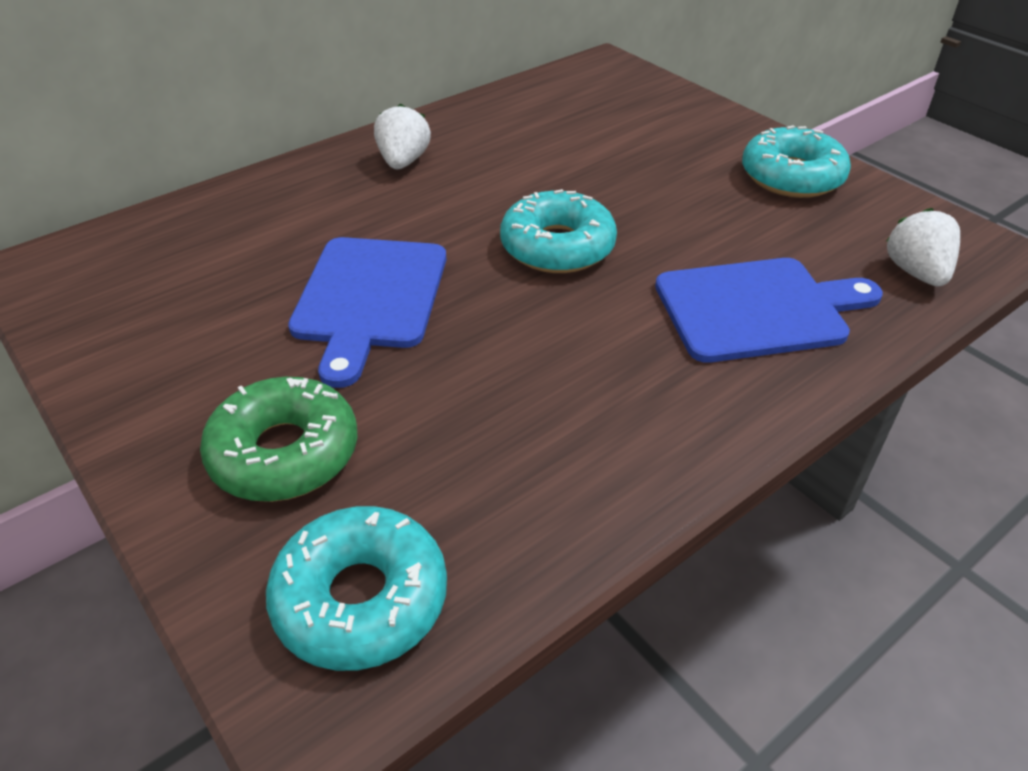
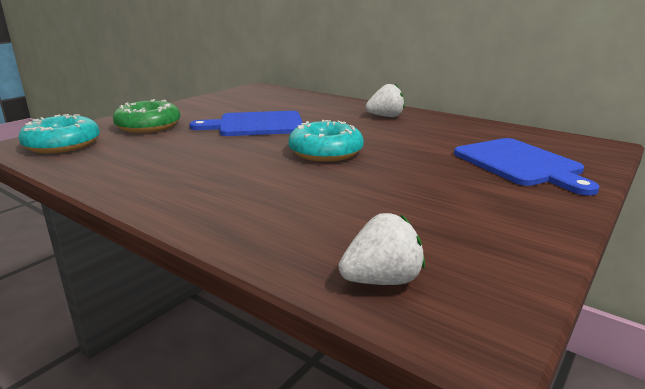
camera: 75 degrees right, 20 degrees down
(758, 308) = (286, 209): blue cutting board -> blue cutting board (520, 164)
(791, 176) = (504, 218): turquoise donut -> none

